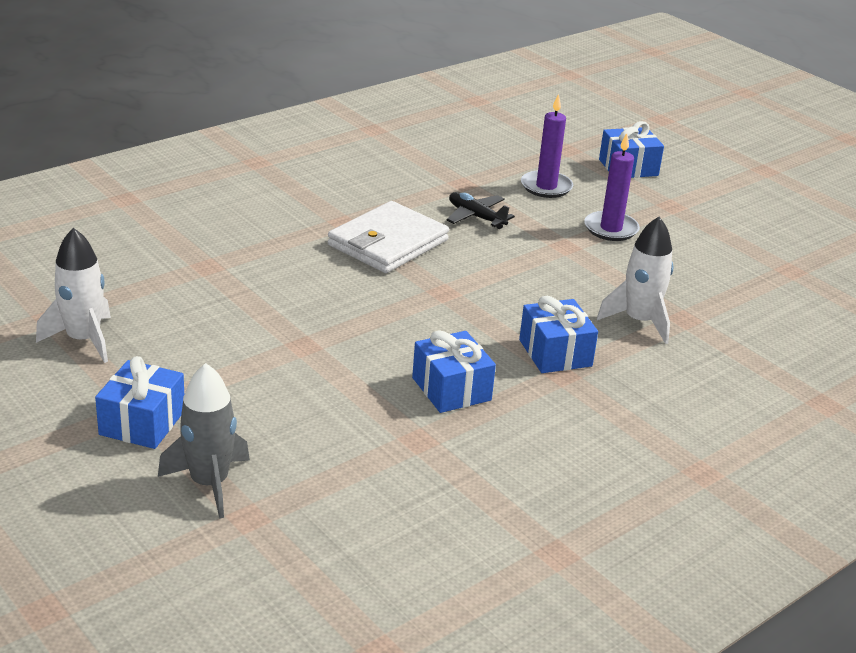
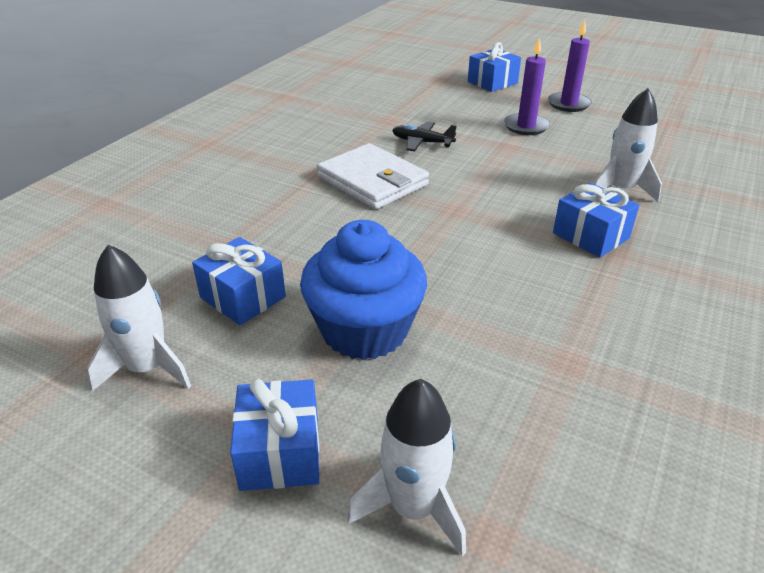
camera: 20 degrees left, 5 degrees up
(209, 483) = (413, 507): grey rocket -> white rocket
(270, 365) = (364, 330): none -> blue cupcake
(388, 243) = (372, 181): white wallet -> white wallet turned 60 degrees counterclockwise
(451, 389) = (545, 298): blue gift -> blue gift (243, 297)
(546, 187) = (451, 108): purple candle -> purple candle (568, 104)

